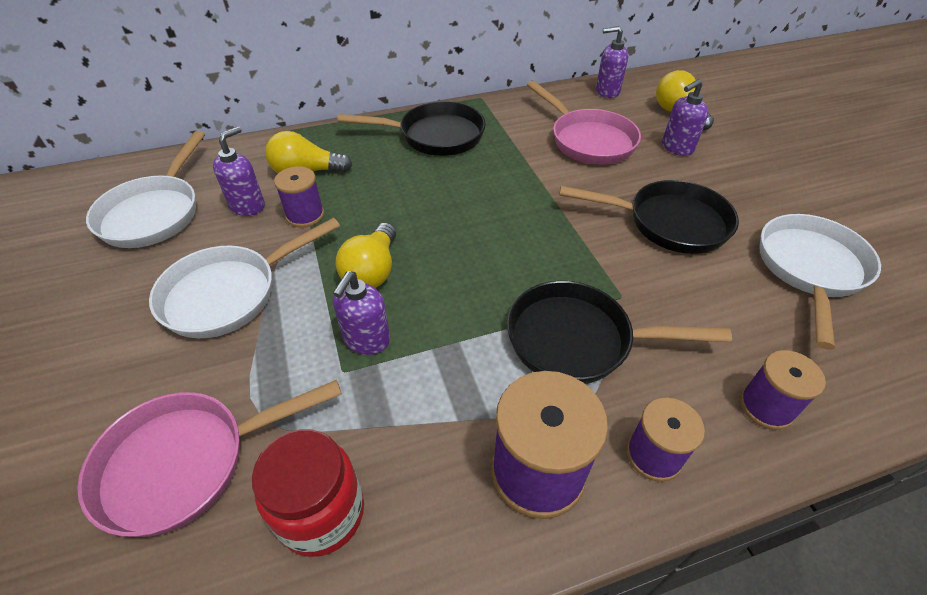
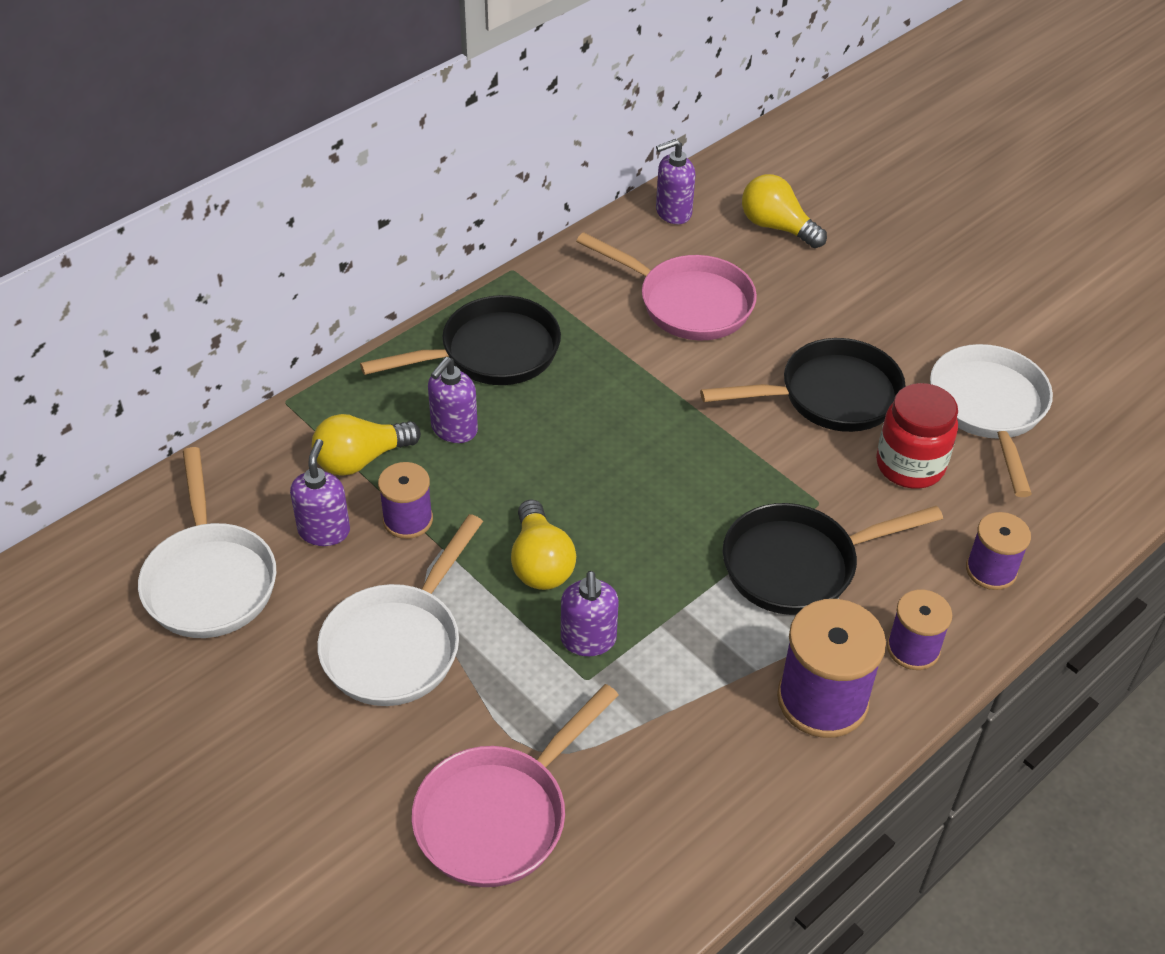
camera: 25 degrees left, 0 degrees up
(322, 513) = (657, 804): red jar -> red jar (910, 465)
(677, 148) = (797, 284): purple soap dispenser -> purple soap dispenser (454, 429)

